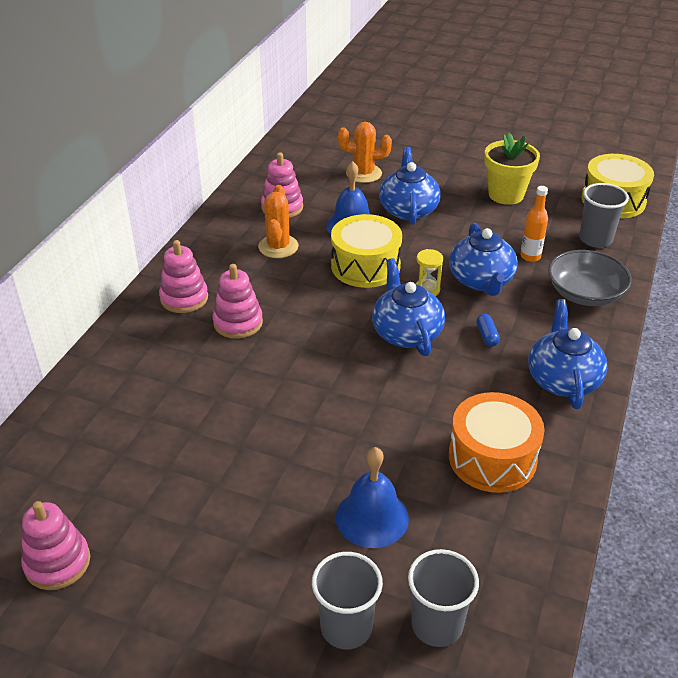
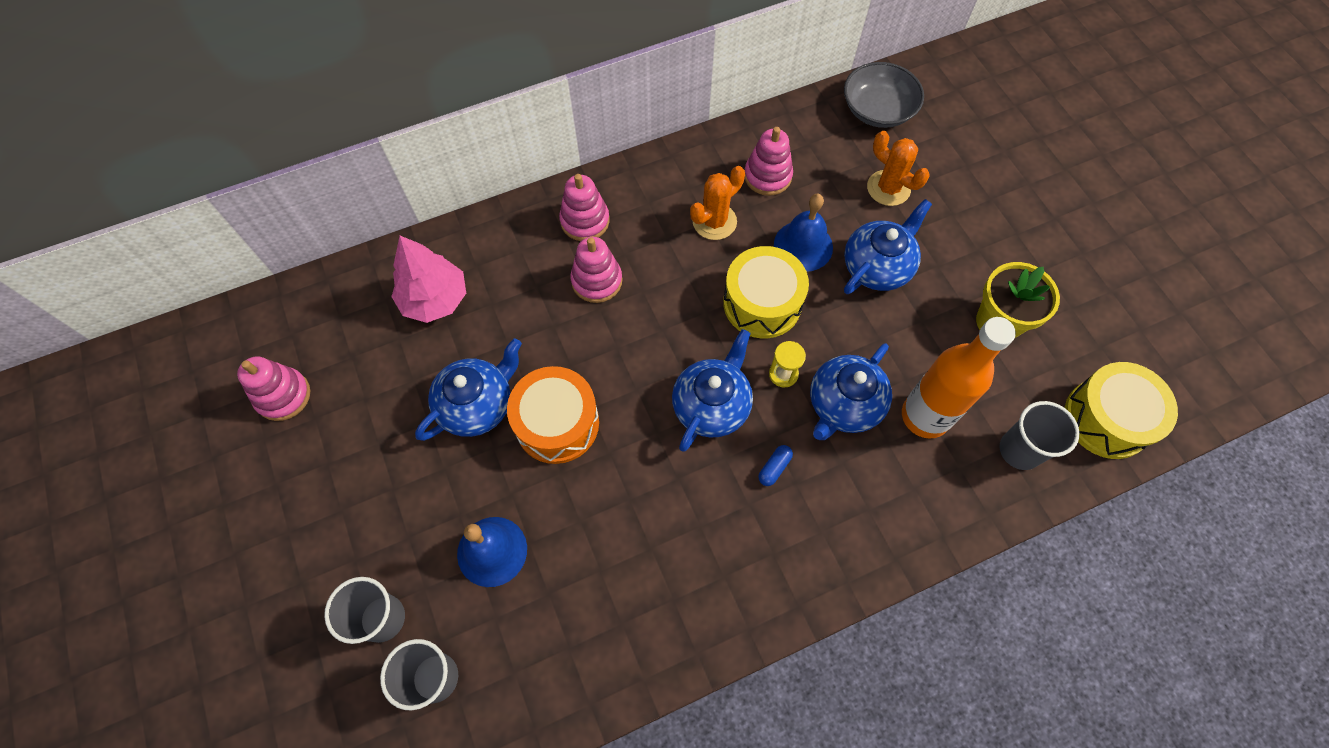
camera: 45 degrees right, 25 degrees up
(121, 412) = (435, 299): none -> pink tree
(492, 458) = (633, 587): orange drum -> orange drum (557, 423)
(530, 256) = (925, 416): orange bottle -> orange bottle, size x1.98
(562, 379) = (781, 570): blue teapot -> blue teapot (477, 404)
(585, 294) = (922, 502): grey bowl -> grey bowl (877, 109)

